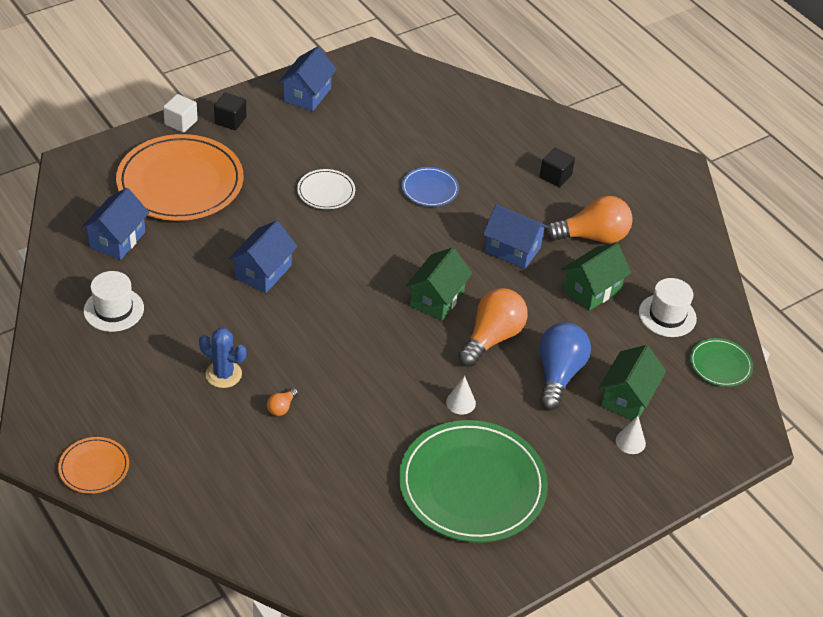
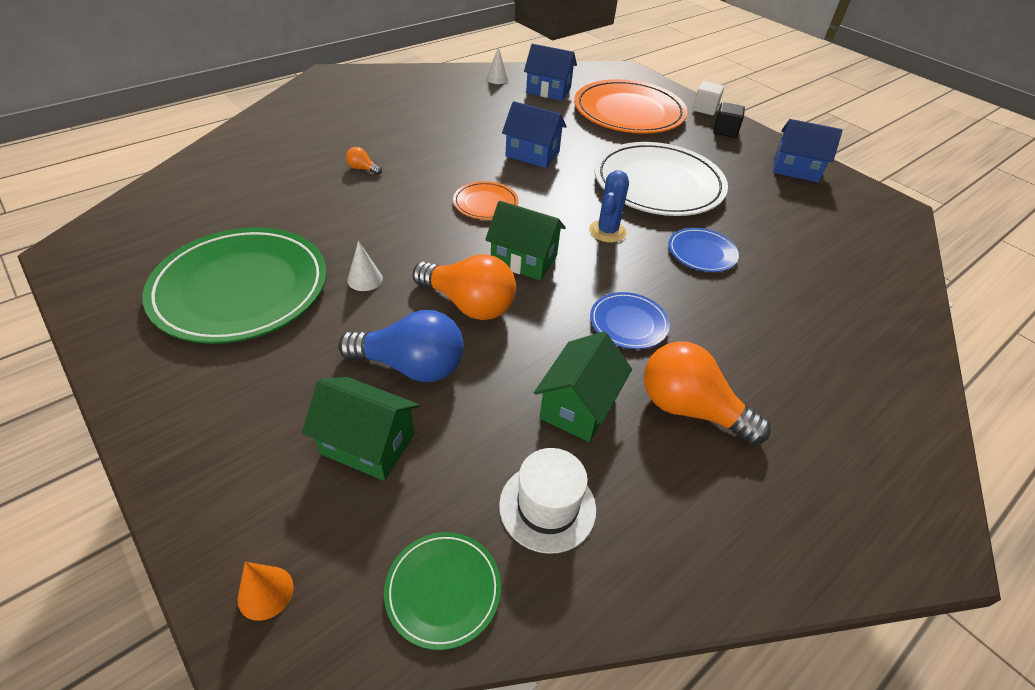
camera: 85 degrees right, 0 degrees up
(94, 467) = (307, 94): orange plate -> orange plate (485, 203)
(113, 309) = (470, 93): white hat -> none
(223, 374) = (403, 140): blue cactus -> blue cactus (607, 231)
(326, 191) = (658, 184): white plate -> white plate, size x2.15
(512, 249) = (628, 323): blue house -> blue plate
(555, 176) = (795, 368): black cube -> none
(592, 236) = (690, 409): orange light bulb -> orange light bulb turned 135 degrees clockwise
(592, 290) = (578, 406): green house -> green house turned 75 degrees clockwise
(630, 442) = (283, 445): white cone -> white cone (497, 79)
(728, 440) = (265, 592): none -> orange cone

